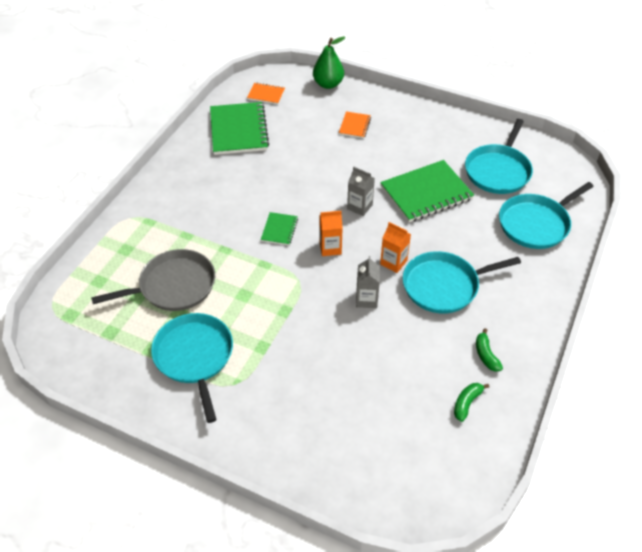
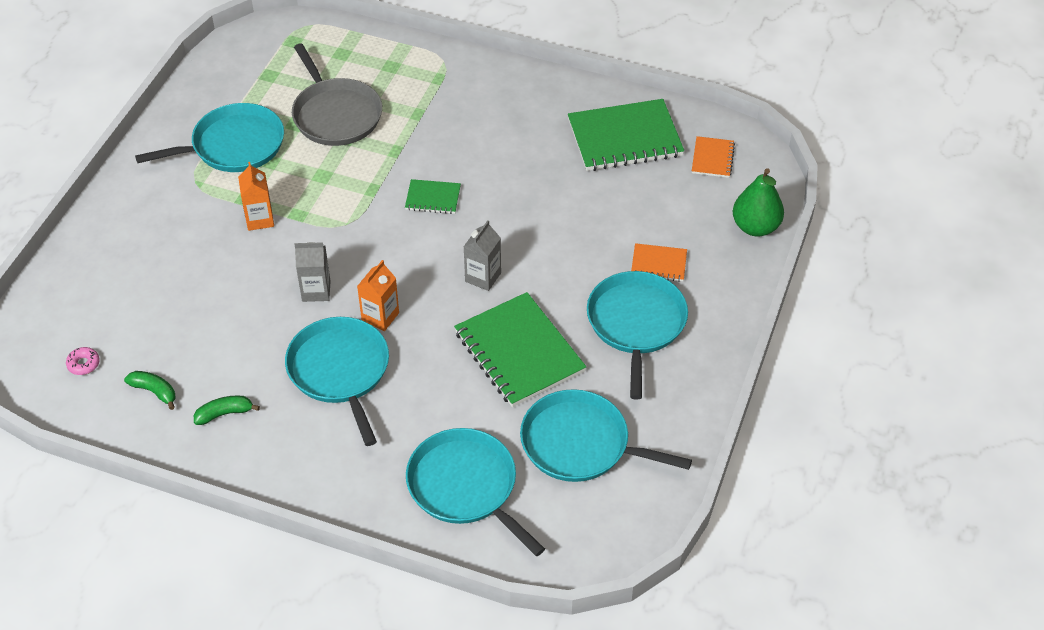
camera: 85 degrees right, 0 degrees up
(330, 248) = (403, 250): orange carton -> orange carton (259, 219)
(404, 140) = (636, 324): none -> turquoise pan
(439, 458) = (83, 364): none -> pink donut

